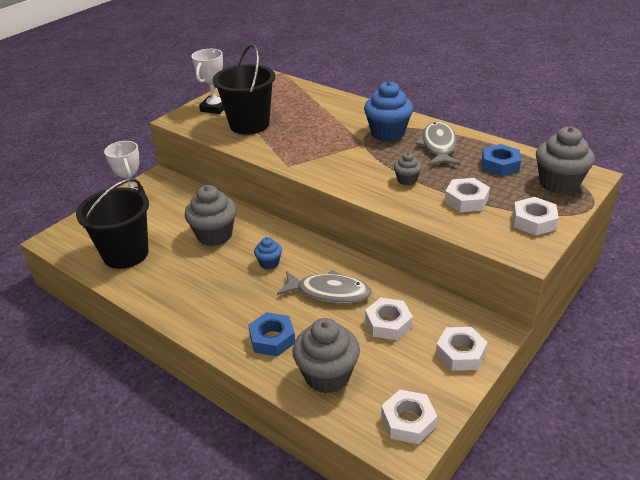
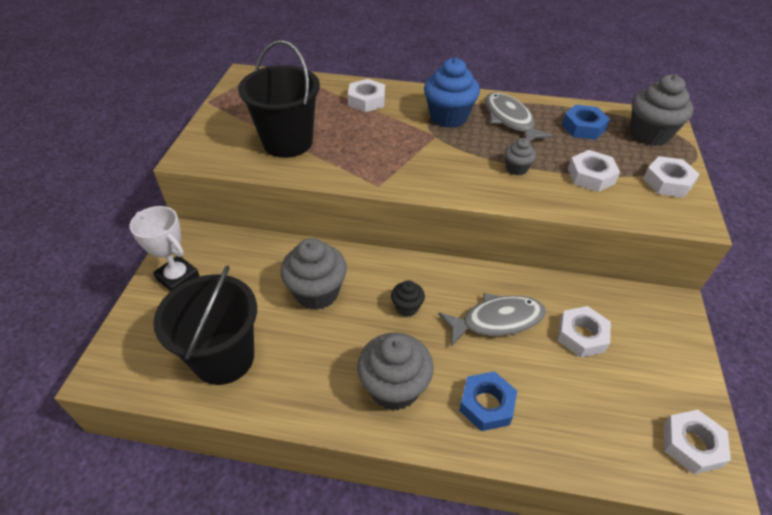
camera: 30 degrees left, 10 degrees up
(215, 108) = (225, 130): white trophy -> none
(269, 263) = (407, 307): blue cupcake -> black cupcake
(327, 375) = (577, 426): grey cupcake -> grey cupcake (394, 387)
(460, 353) = (669, 343): white nut -> white nut (366, 100)

